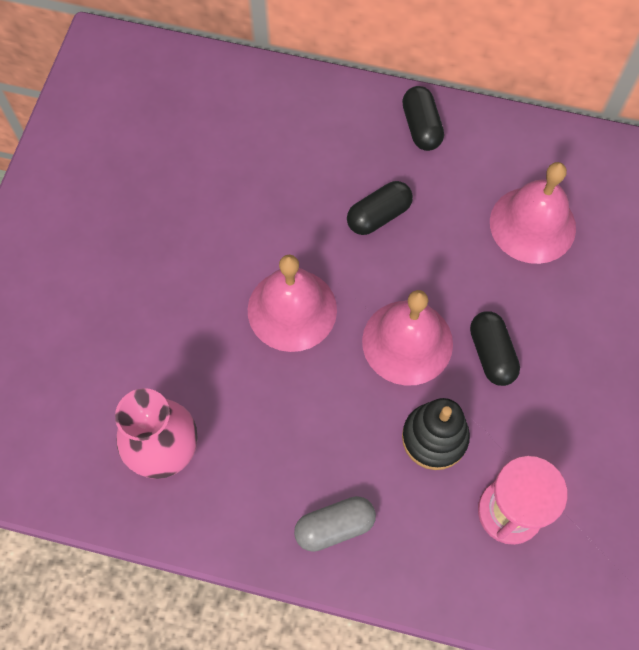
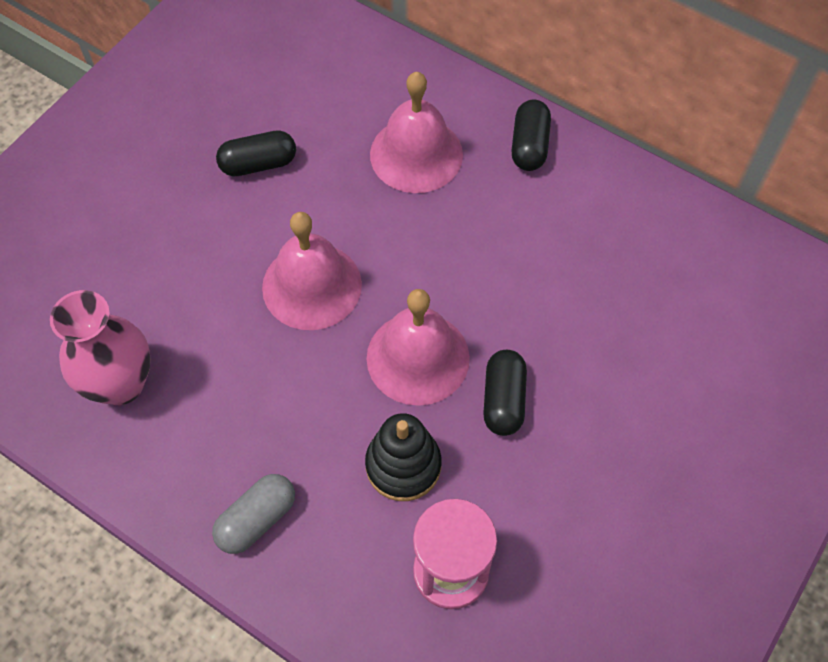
camera: 20 degrees right, 5 degrees down
(334, 527) = (257, 519): grey capsule -> grey capsule turned 45 degrees counterclockwise
(378, 215) = (444, 220): black capsule -> black capsule (258, 164)
(532, 224) = (608, 281): pink bell -> pink bell (416, 154)

